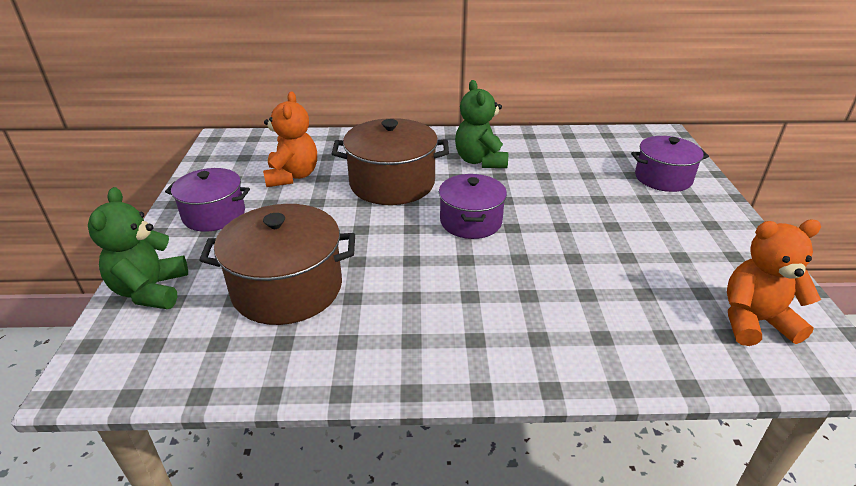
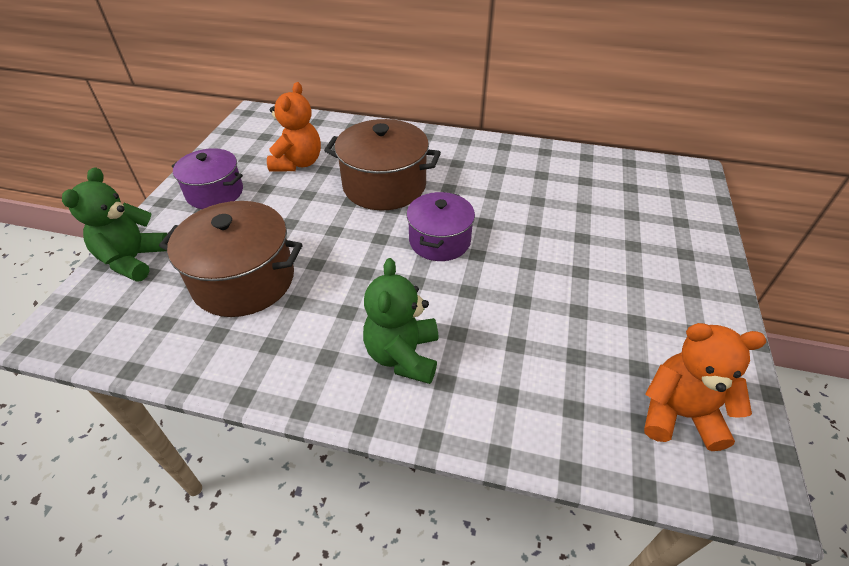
camera: 15 degrees right, 10 degrees up
(480, 161) = (481, 174): green teddy bear -> green teddy bear (403, 355)
(663, 178) = (664, 224): purple pot -> none

